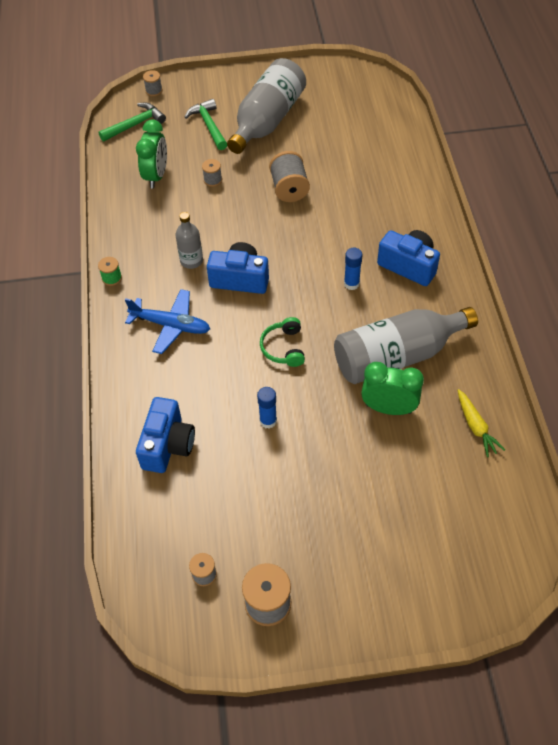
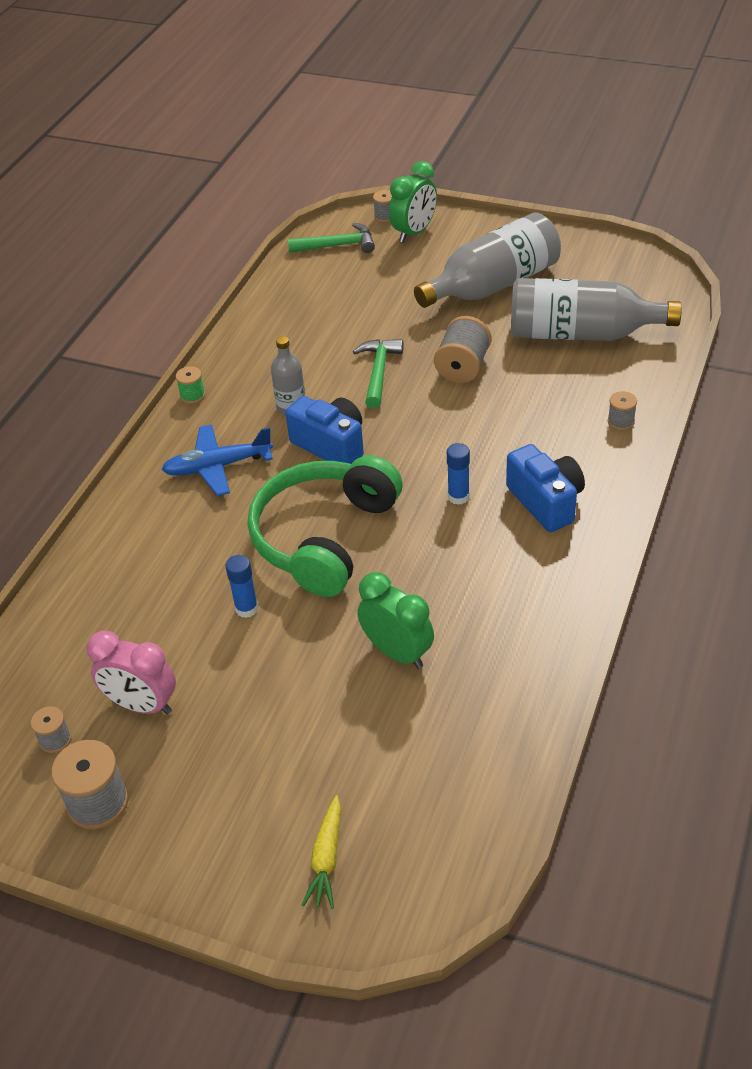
camera: 30 degrees right, 10 degrees down
(156, 176) = (320, 306): green clock -> green clock (414, 232)
(167, 445) = (120, 589): blue camera -> none
(171, 325) = (217, 466): blue plane -> blue plane turned 120 degrees clockwise
(209, 125) = (420, 270): green hammer -> green hammer (378, 372)
(212, 180) = (380, 330): grey spool -> grey spool (621, 421)
(247, 521) = (142, 705): none -> pink clock
(284, 348) = (324, 537): green headphones -> green headphones, size x2.27
(397, 356) = (453, 598): grey bottle -> grey bottle (581, 334)
(476, 427) = (491, 719): yellow carrot -> yellow carrot (326, 859)

